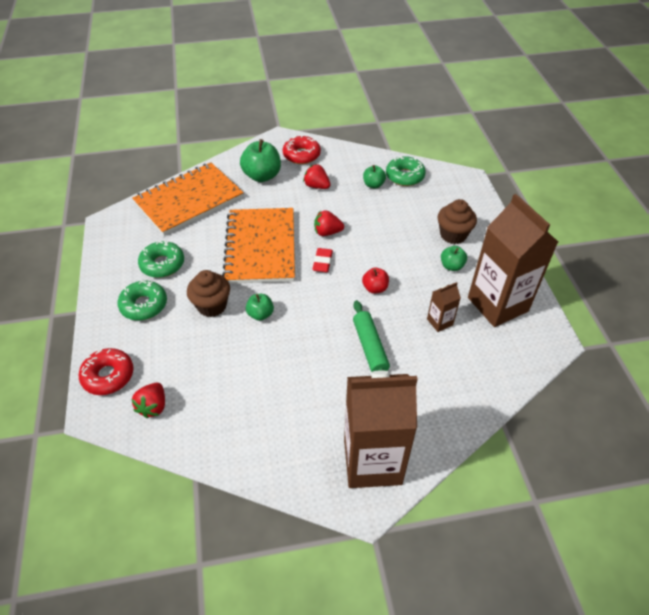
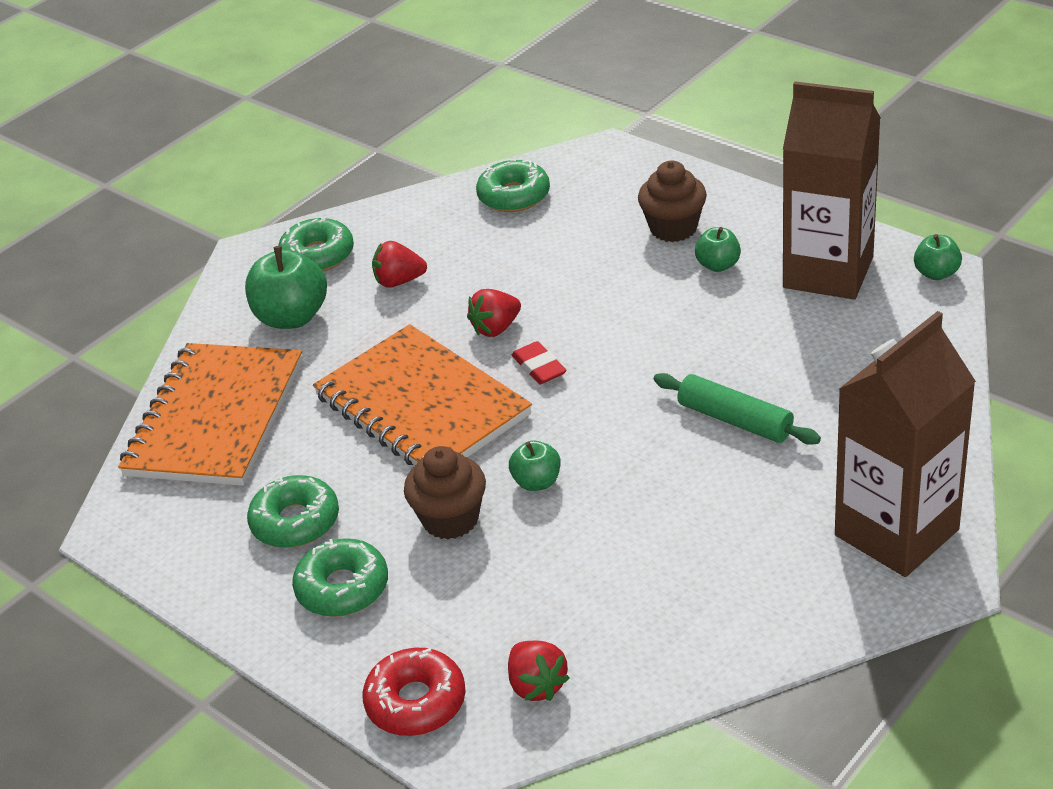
camera: 35 degrees left, 10 degrees down
(301, 155) = (317, 255): red donut -> green donut
(373, 185) = (483, 232): green apple -> green apple (936, 273)
(375, 288) = (652, 352): red apple -> none
(440, 322) = (784, 336): brown carton -> none

